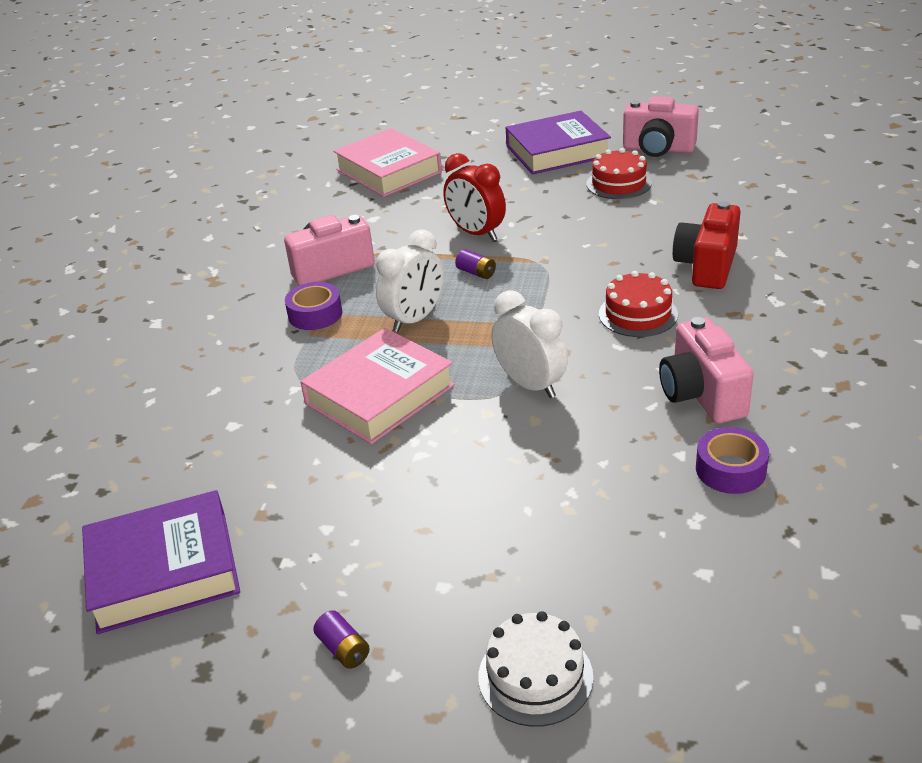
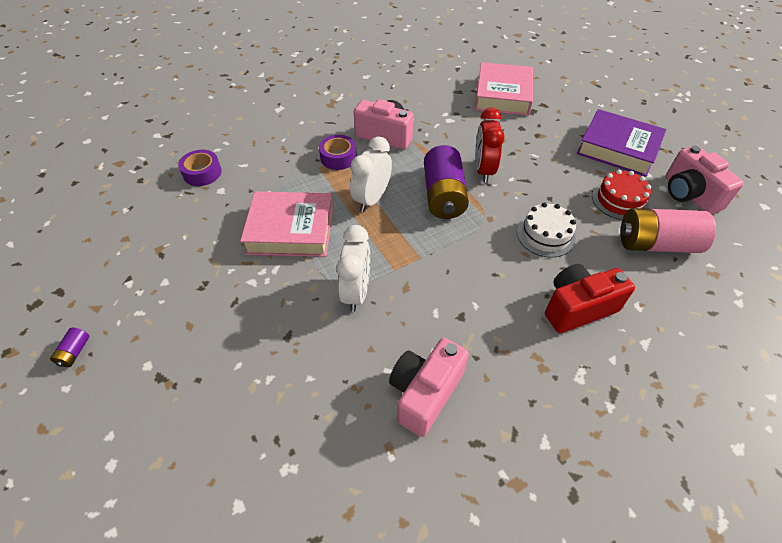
camera: 45 degrees right, 15 degrees up
(164, 571) = (96, 241): purple book -> none
(415, 319) = (372, 199): white clock -> white clock turned 120 degrees clockwise
(476, 273) = (443, 196): purple battery -> purple battery, size x2.44
(535, 676) = (94, 461): white cake -> white cake (545, 235)
(638, 314) = (481, 302): red cake -> none
(689, 193) = (656, 244): none -> pink battery
(730, 469) = (356, 460): purple tape -> purple tape (202, 173)

